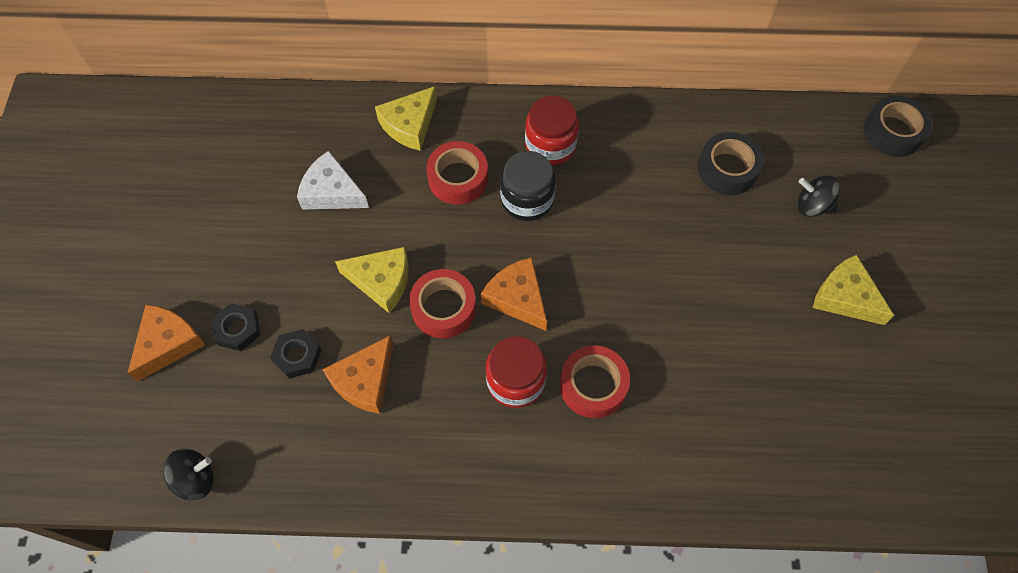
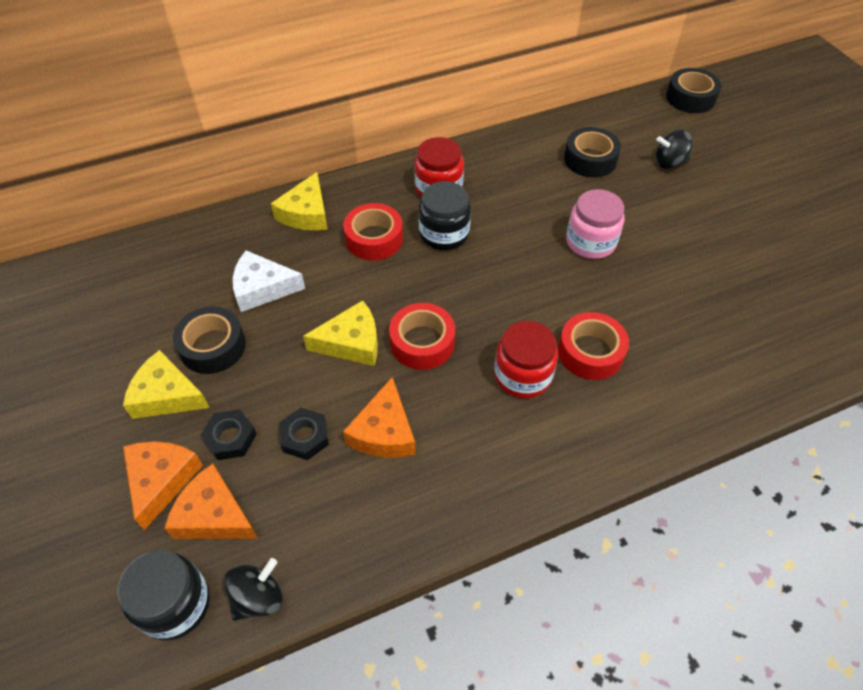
camera: 25 degrees left, 10 degrees down
(133, 454) = (175, 604): none -> black jar
(263, 234) = (213, 346): none -> black tape
(517, 298) = (482, 310): orange cheese -> orange cheese (214, 515)
(667, 267) = (590, 242): none -> pink jar
(845, 297) = (736, 214): yellow cheese -> yellow cheese (166, 395)

